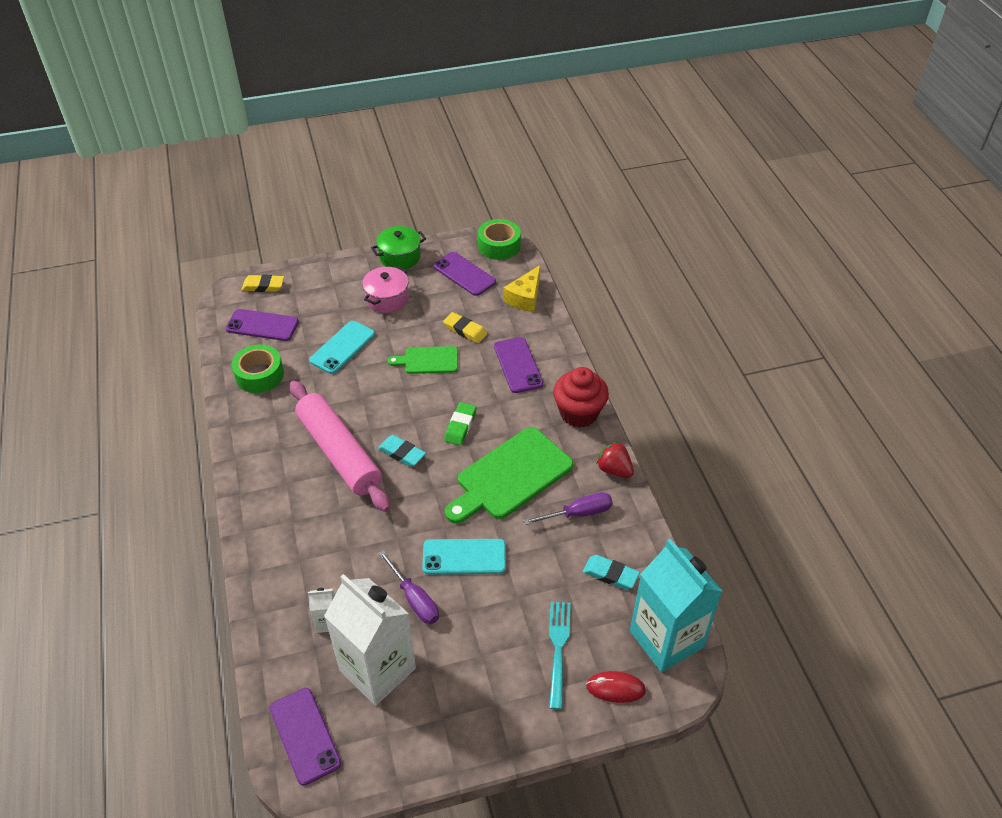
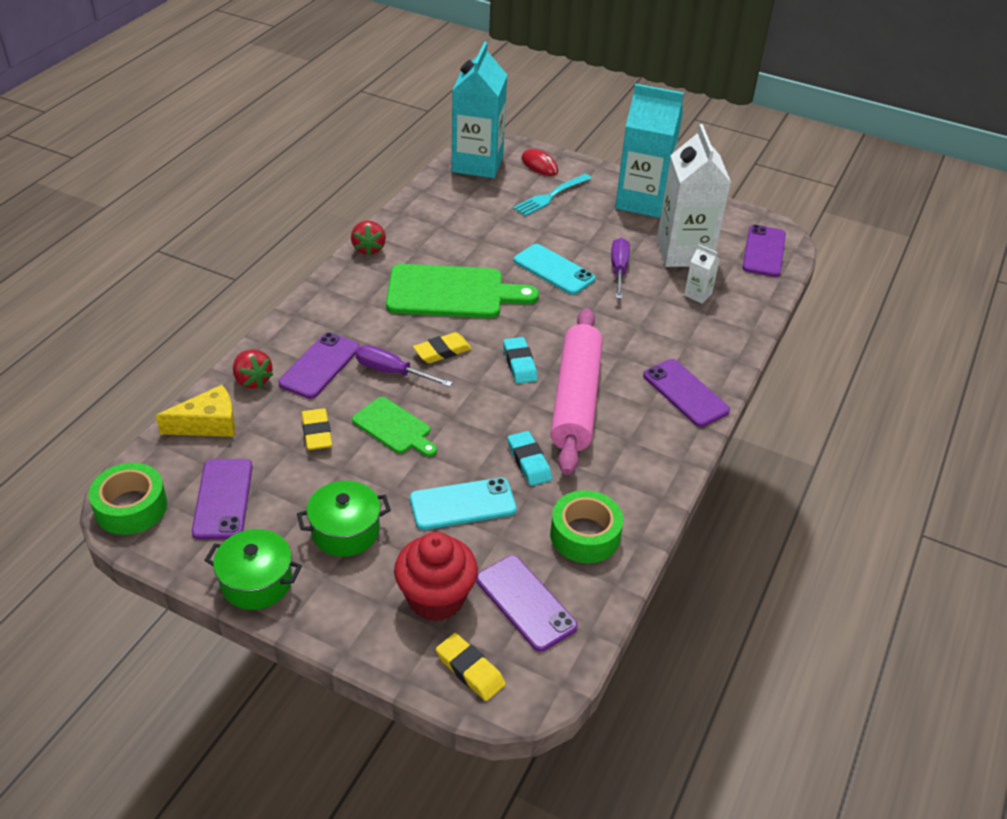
camera: 140 degrees left, 5 degrees down
(268, 511) = (685, 393): none -> purple phone
(387, 299) = (345, 531): pink pot -> green pot
(460, 426) = (442, 351): green eraser -> yellow eraser
(474, 716) = (642, 201): none -> turquoise carton
(540, 332) = (252, 380): none -> red strawberry
(578, 513) = (436, 243): purple screwdriver -> purple screwdriver (392, 372)
(579, 413) = (332, 297): red cupcake -> red cupcake (436, 598)
(610, 574) = (465, 204): turquoise eraser -> turquoise eraser (529, 461)

